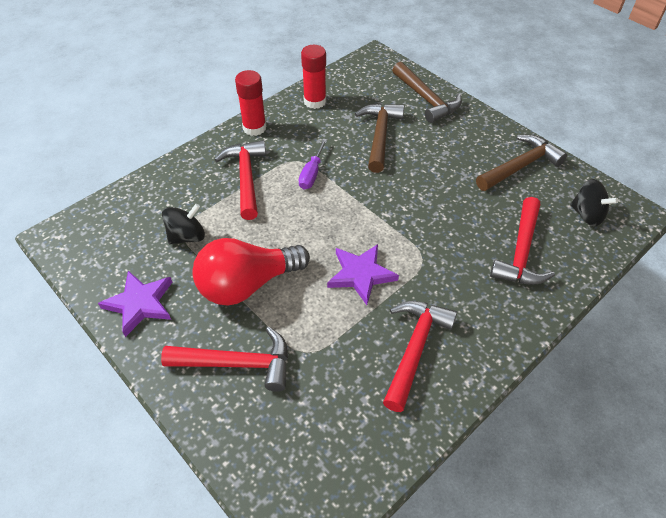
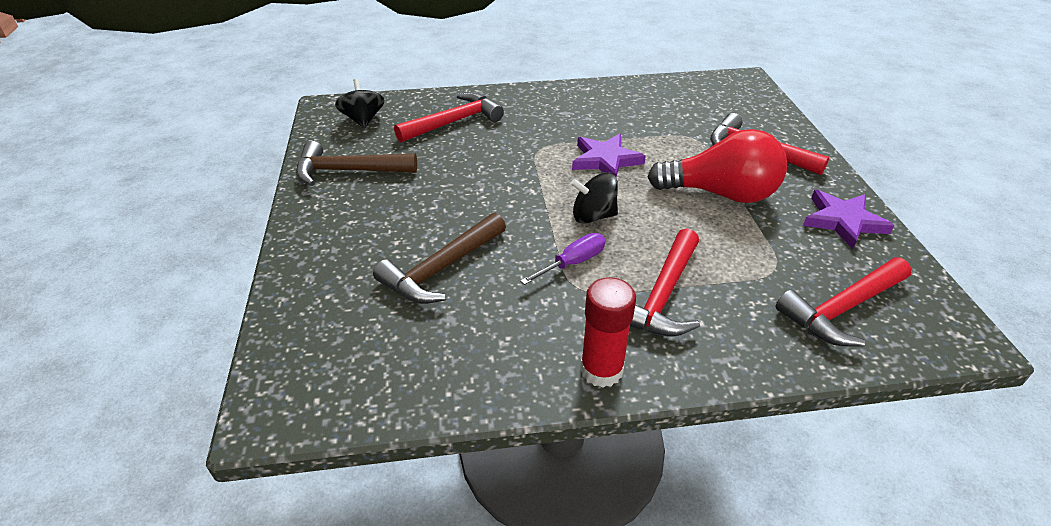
camera: 145 degrees left, 10 degrees down
(187, 236) = (772, 260): black spinning top -> black spinning top (593, 216)
(315, 101) = (468, 370): red glue stick -> none
(415, 348) = (606, 111): red hammer -> red hammer (841, 309)
(426, 99) = (318, 288): brown hammer -> none

